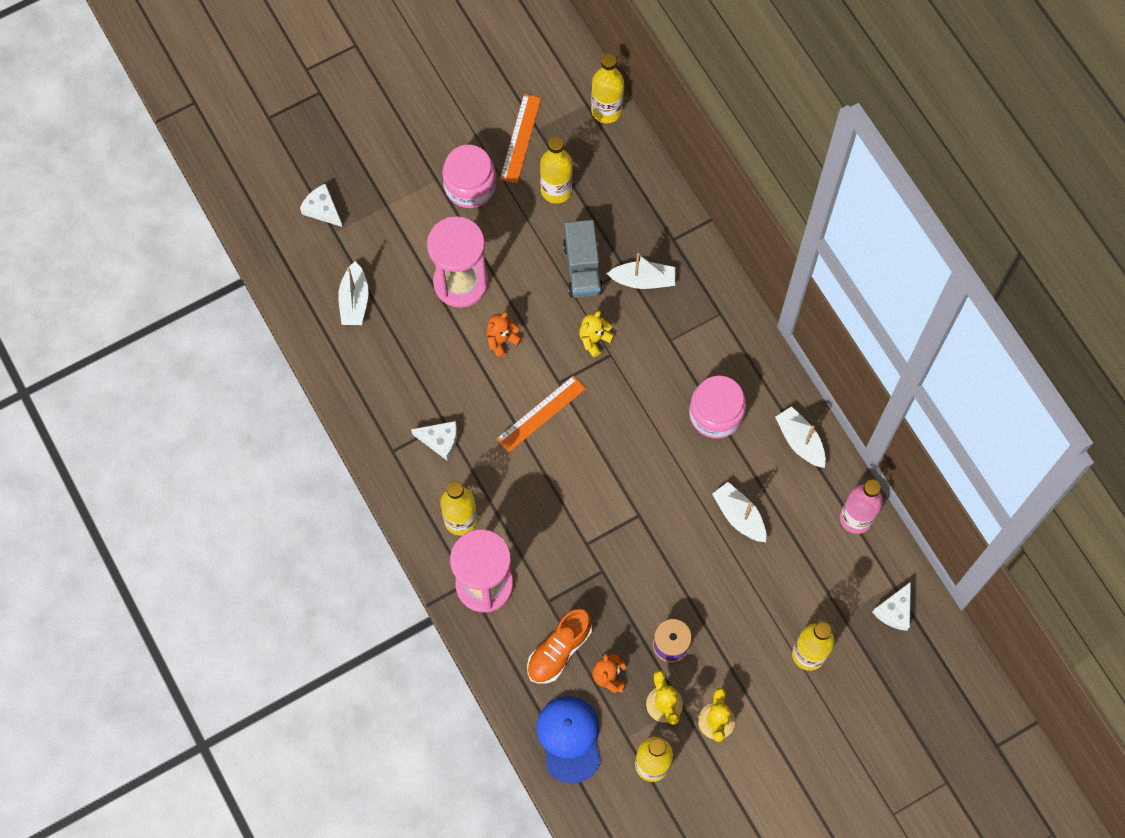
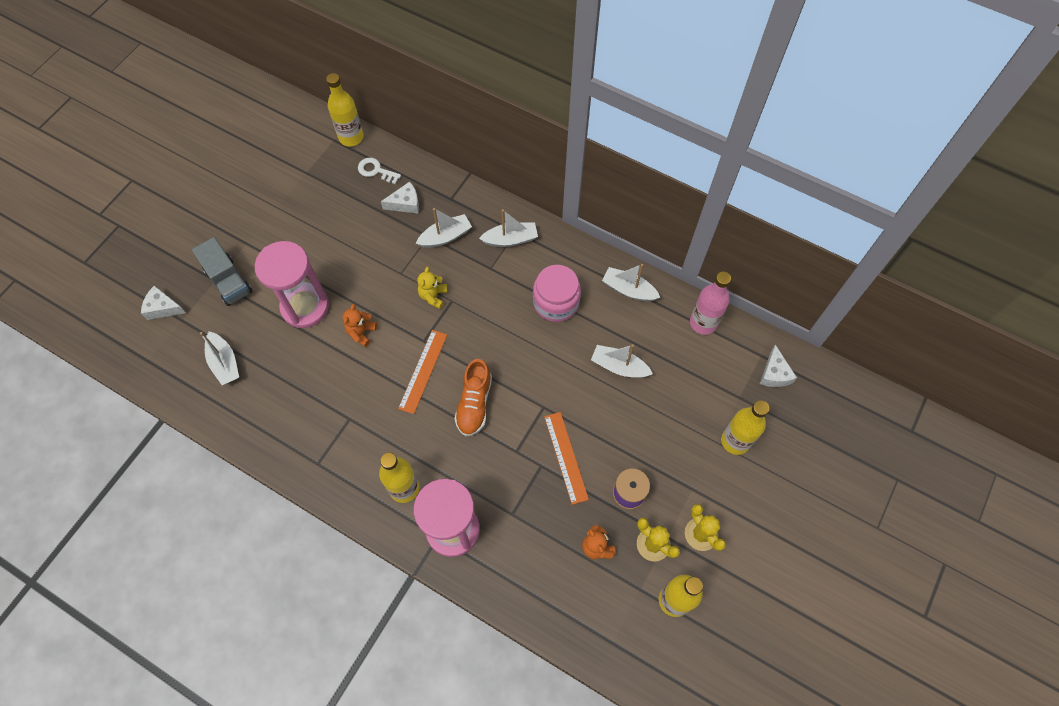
camera: 30 degrees left, 5 degrees down
(440, 440) = (353, 434): white cheese -> white cheese (405, 203)
(470, 186) = (275, 235): pink jar -> none
(520, 138) = (296, 185): orange ruler -> orange ruler (565, 457)
(556, 190) = (344, 207): yellow bottle -> none
(559, 650) = (544, 549): orange shoe -> orange shoe (474, 404)
(569, 738) = (596, 618): blue cap -> none
(582, 268) = (395, 251): grey truck -> grey truck (228, 281)
(612, 165) = (376, 171): none -> white key
(709, 319) = (510, 239): none -> white boat

